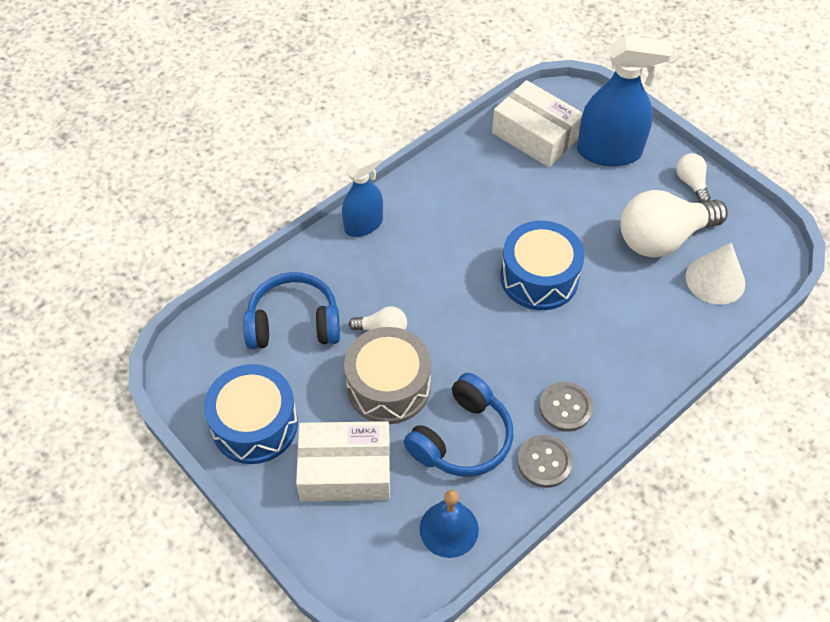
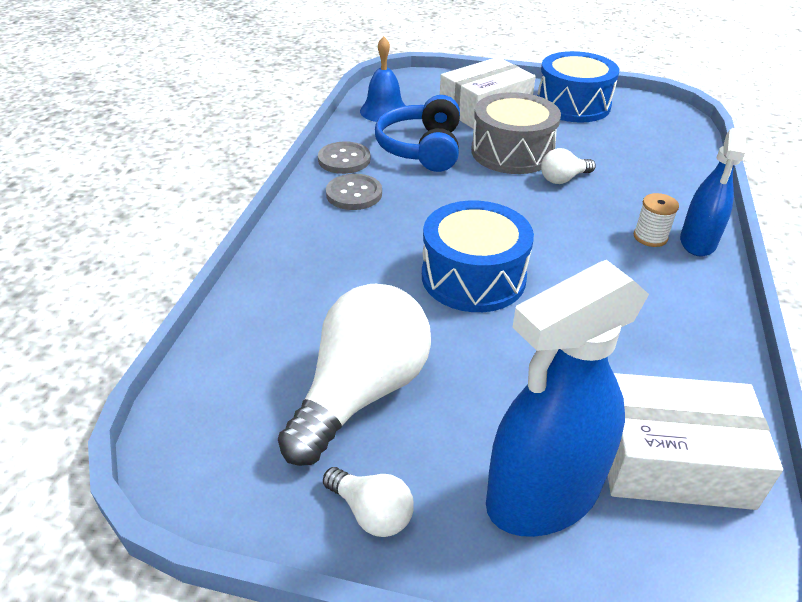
camera: 145 degrees right, 15 degrees down
(294, 323) = (635, 156): blue headphones -> none
(389, 245) = (650, 237): none -> white spool
(715, 280) = (258, 372): white cone -> none

